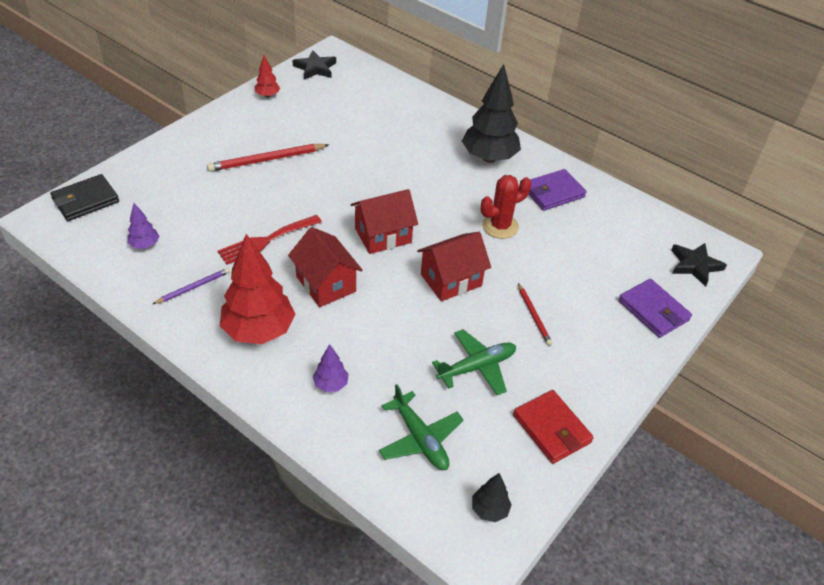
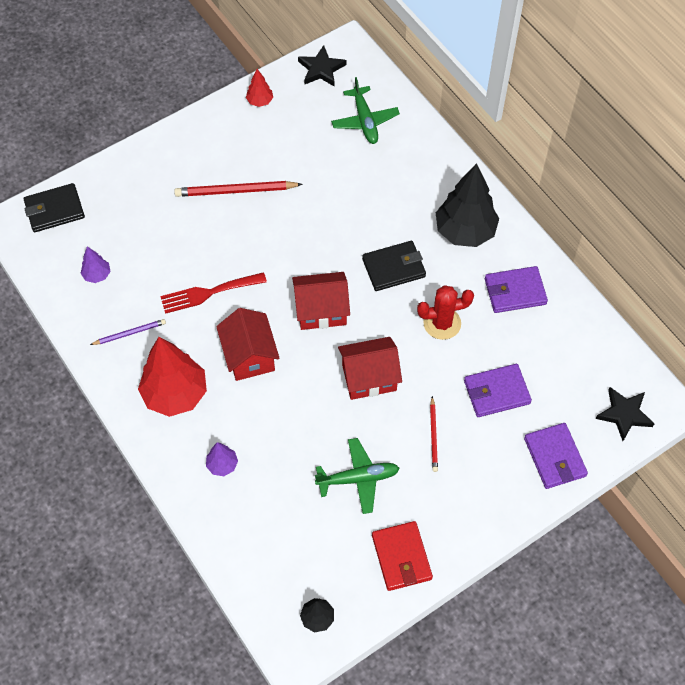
camera: 20 degrees right, 15 degrees up
(420, 439) = (282, 537): green plane -> green plane (365, 121)
(437, 193) = (393, 268): none -> black wallet
(575, 270) = (496, 392): none -> purple wallet

